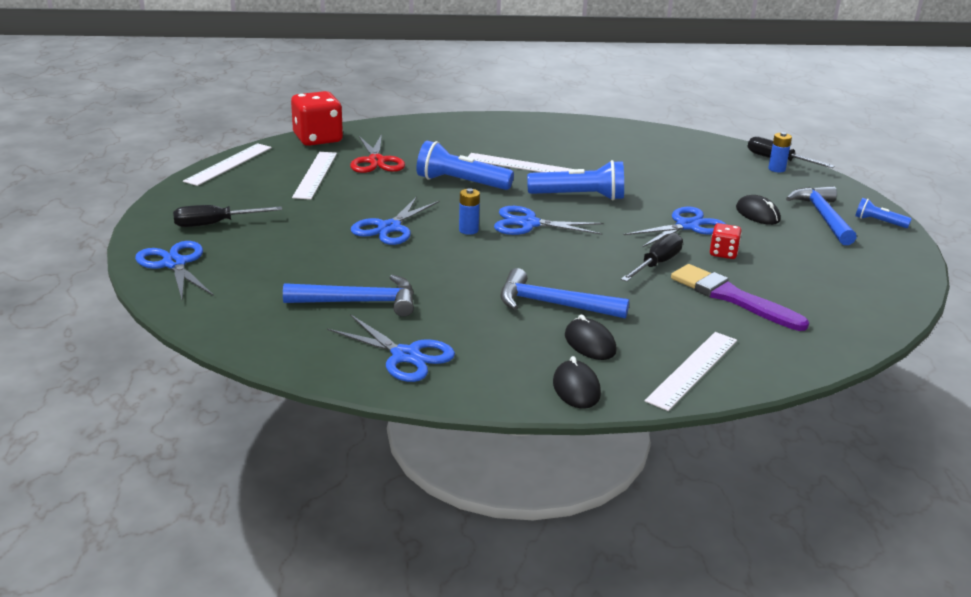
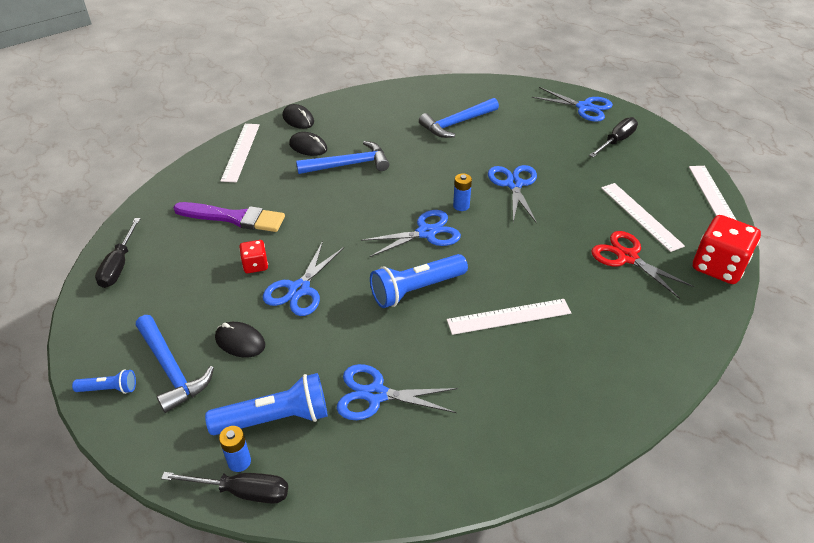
camera: 150 degrees right, 15 degrees up
(405, 356) = (397, 104): blue scissors -> blue scissors (376, 394)
(461, 183) = (528, 260): blue flashlight -> blue flashlight (275, 418)
(656, 264) = (302, 229): black screwdriver -> black screwdriver (119, 265)

